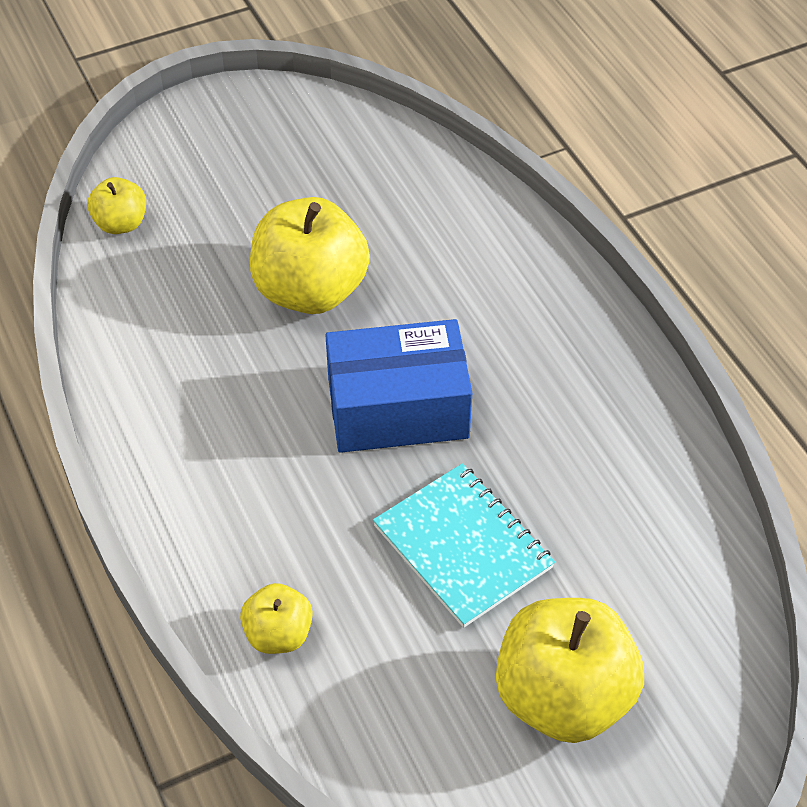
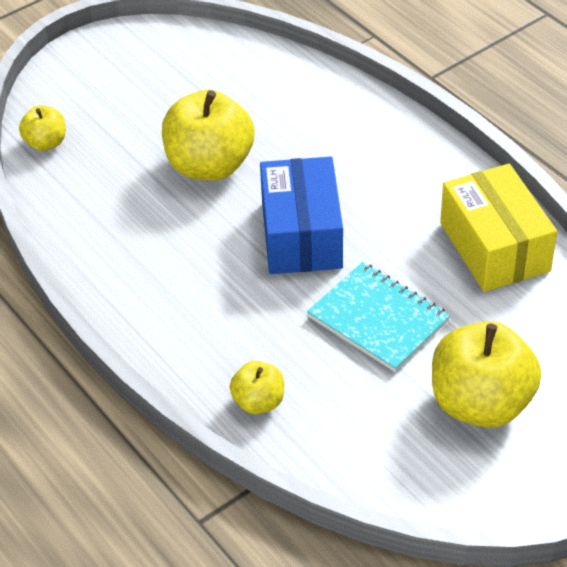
camera: 10 degrees left, 5 degrees down
(398, 408) = (301, 235): blue box -> blue box turned 75 degrees counterclockwise
(640, 473) = (494, 247): none -> yellow box

